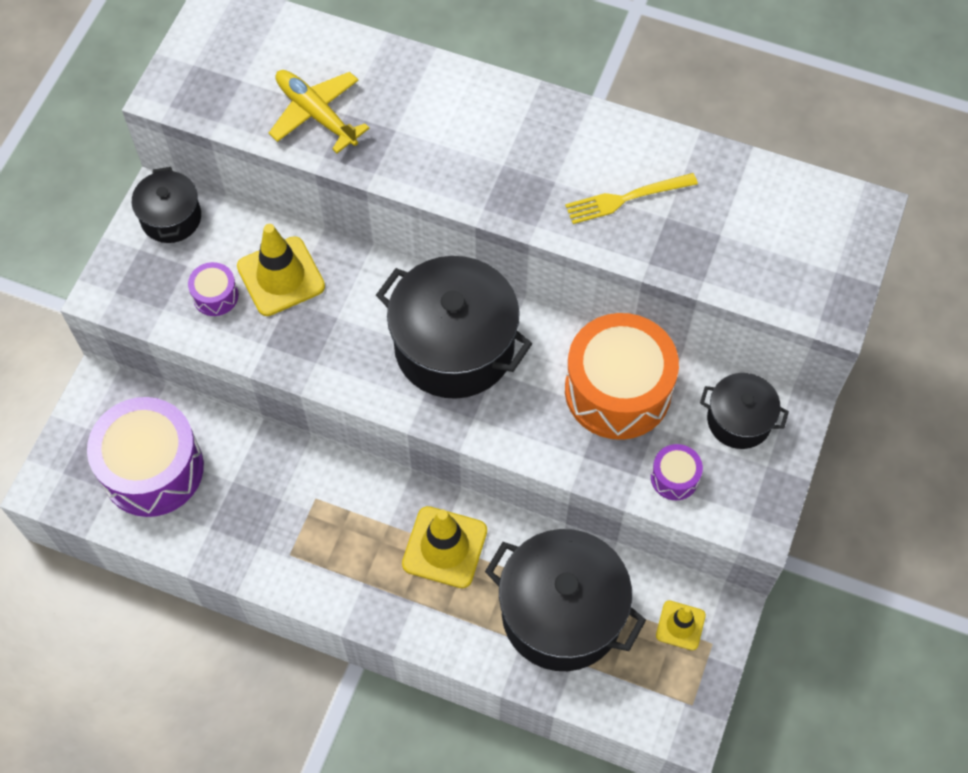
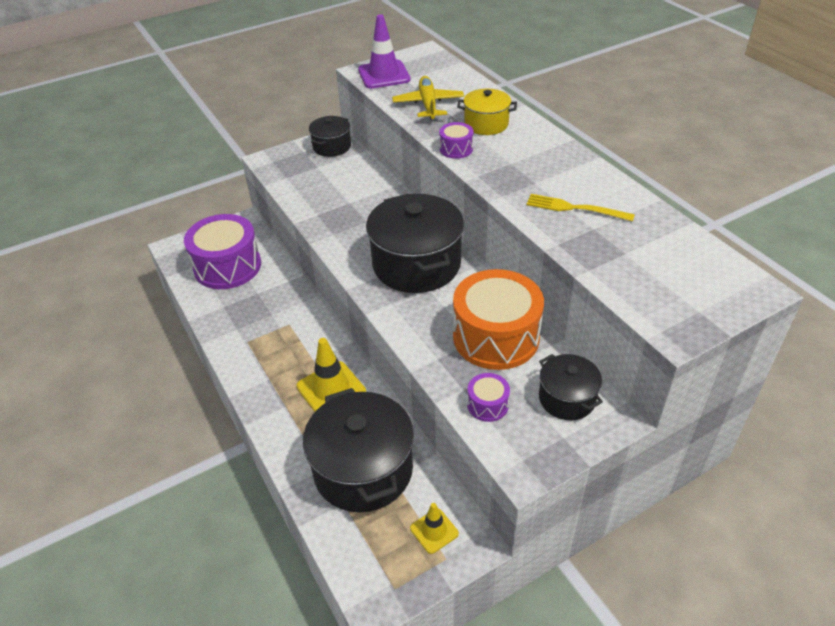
camera: 40 degrees right, 20 degrees down
(204, 87) = (384, 75): none -> purple traffic cone
(215, 296) = (316, 184): purple drum -> purple drum (456, 149)
(281, 276) = (357, 191): yellow traffic cone -> none
(419, 112) = (486, 124): none -> yellow pot

